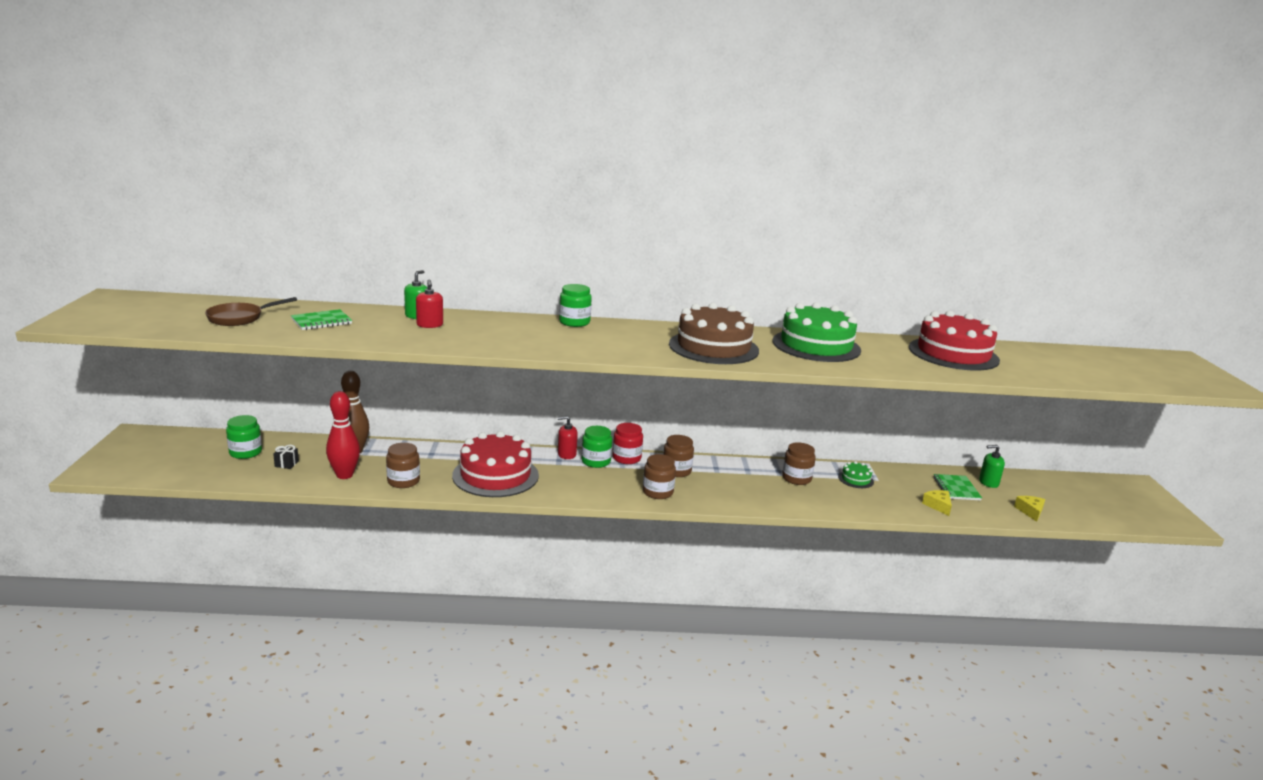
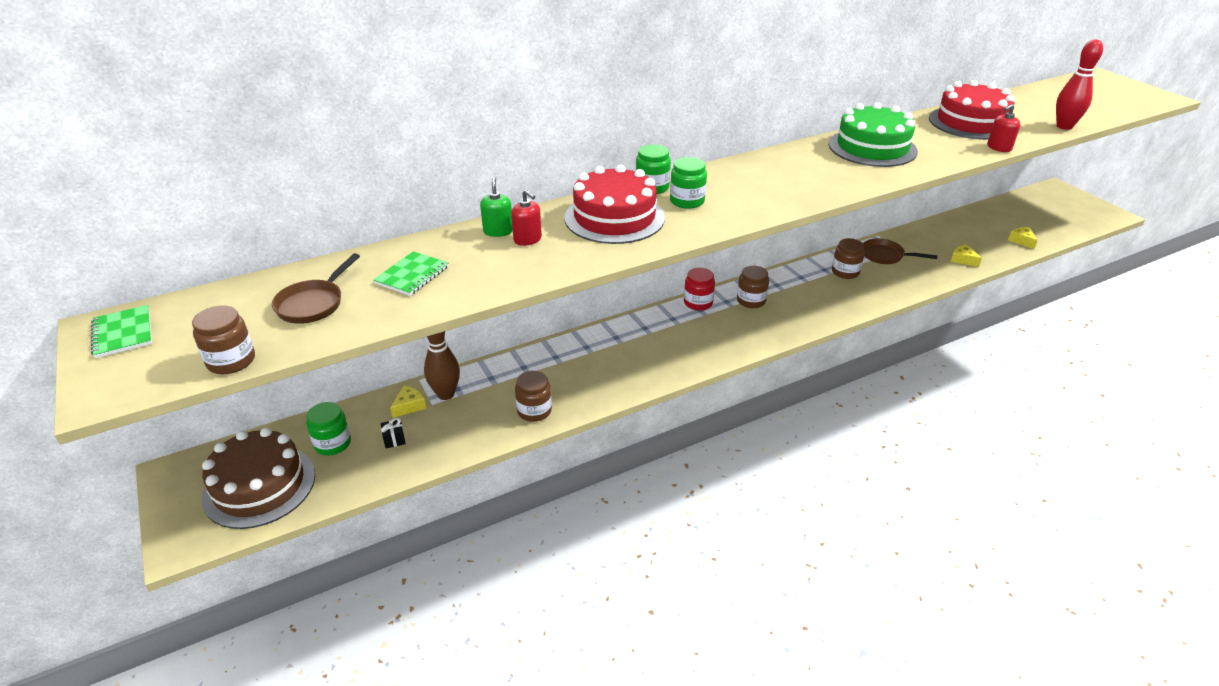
camera: 25 degrees left, 15 degrees up
(321, 449) = (409, 406): none -> yellow cheese
(344, 475) = (469, 428): red bowling pin -> red bowling pin (1064, 126)
(495, 475) = (610, 368): red cake -> red cake (614, 218)
(566, 454) = (645, 319): red soap dispenser -> red soap dispenser (999, 148)
(596, 461) = (677, 317): green jar -> green jar (687, 201)
(658, 492) = (760, 330): brown jar -> brown jar (231, 361)
(713, 347) = (803, 178): brown cake -> brown cake (259, 486)
(855, 479) = (885, 256): green cake -> brown pan
(956, 489) = (958, 238): green notebook -> green notebook (123, 333)
(988, 482) = (971, 223): green soap dispenser -> none

